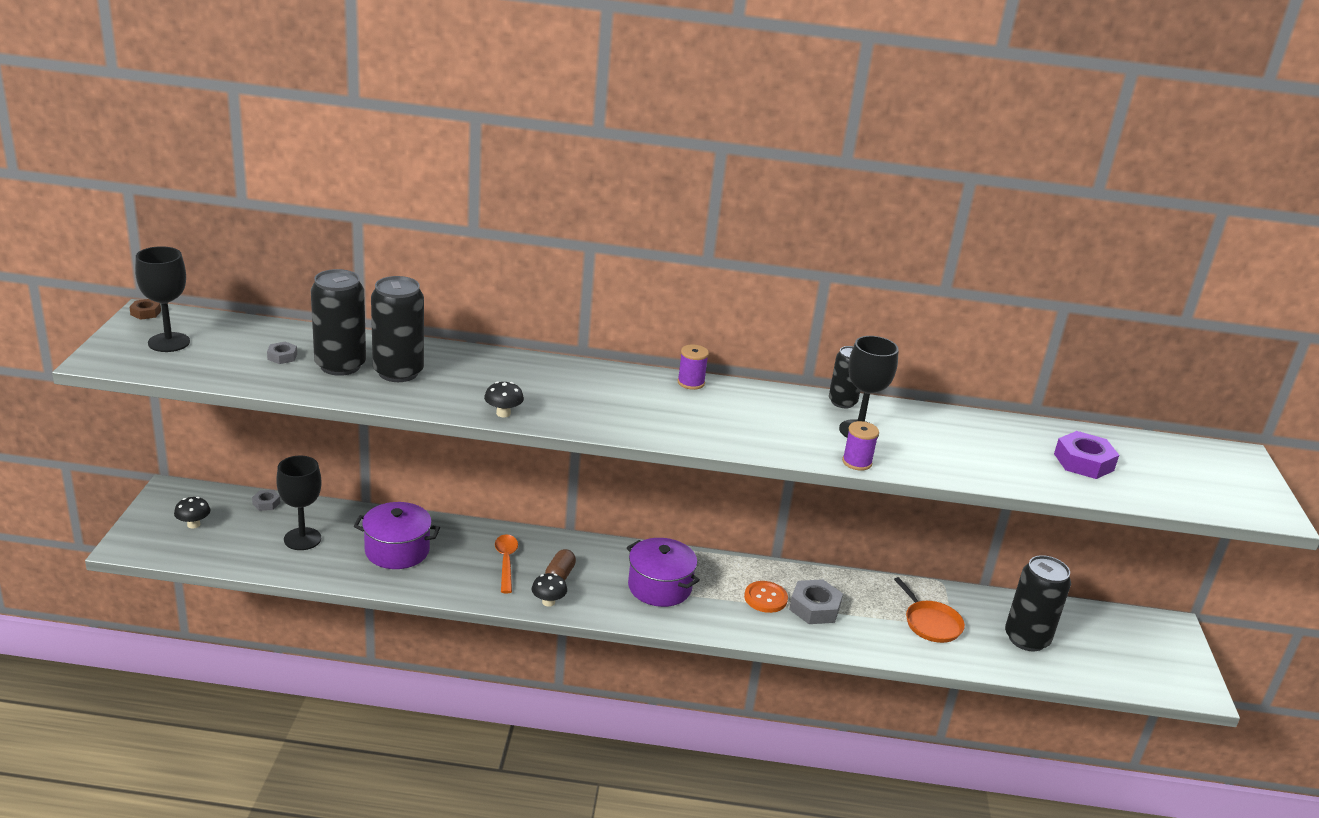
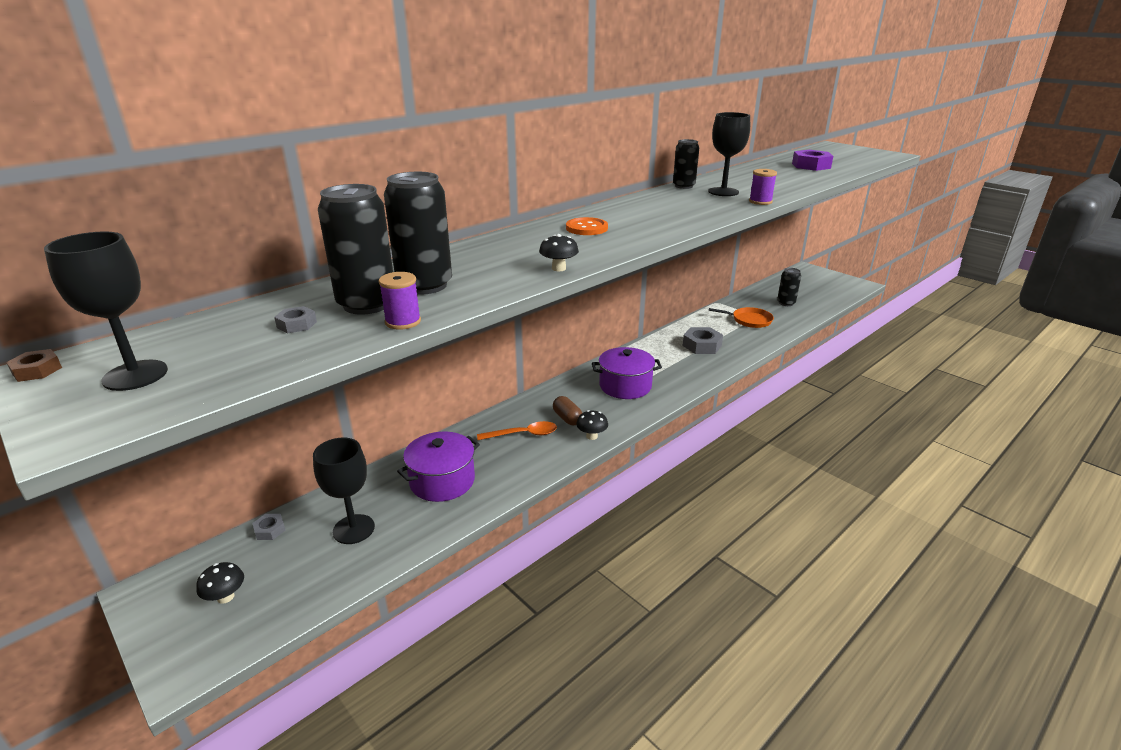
camera: 45 degrees left, 0 degrees up
(506, 562) = (523, 434): orange spoon -> orange spoon turned 135 degrees clockwise
(691, 383) = (604, 209): purple spool -> purple spool (403, 322)
(765, 598) = (676, 356): orange button -> orange button (586, 228)
(1026, 639) = (786, 303): black can -> black can, size x0.61

